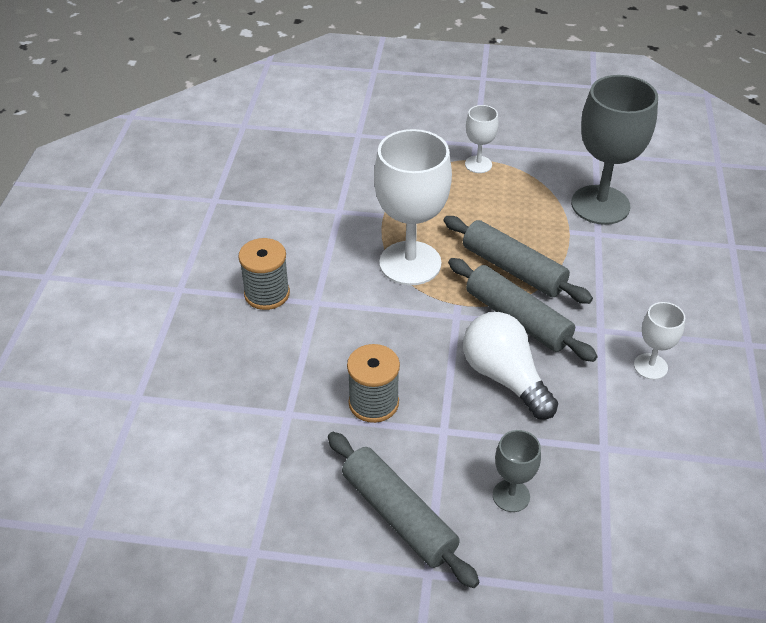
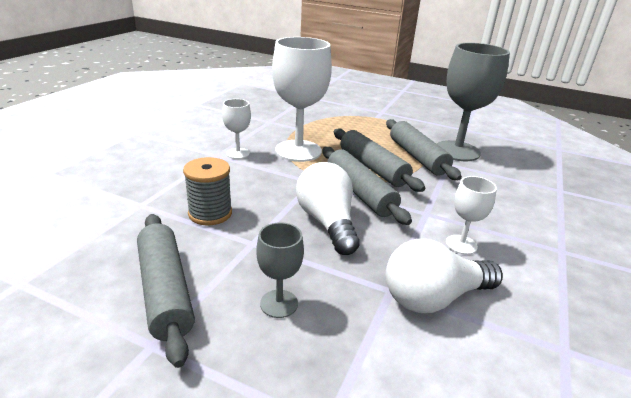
camera: 15 degrees right, 15 degrees down
(267, 294) = (188, 145): grey spool -> none
(478, 164) = (378, 119): white goblet -> white goblet (238, 153)
(557, 232) = (417, 157): none -> grey rolling pin
(645, 444) = (433, 298): none -> white light bulb

